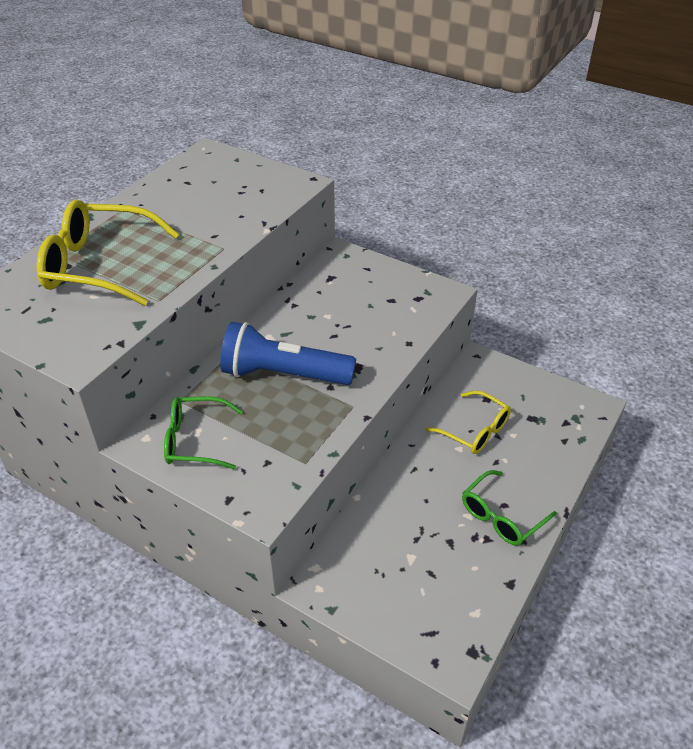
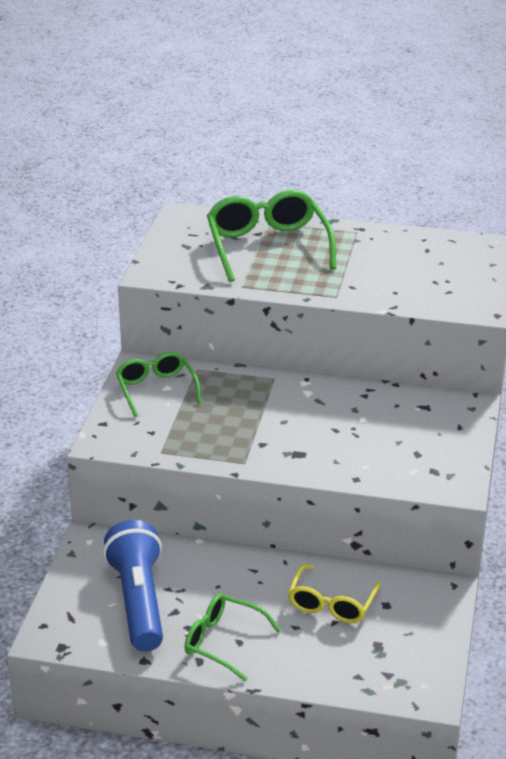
camera: 70 degrees right, 10 degrees down
(100, 266) = (268, 247): yellow glasses -> green glasses
(283, 374) = (262, 413): blue flashlight -> blue flashlight (138, 601)

